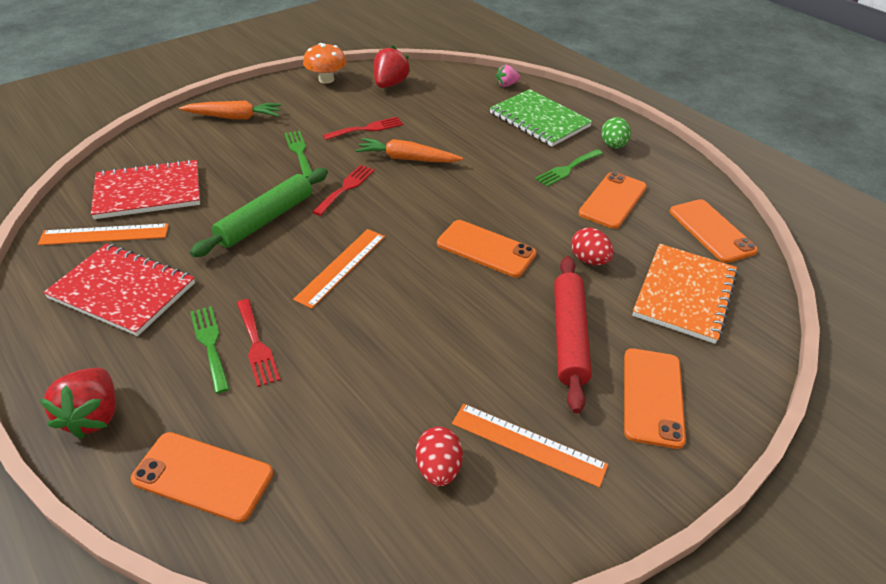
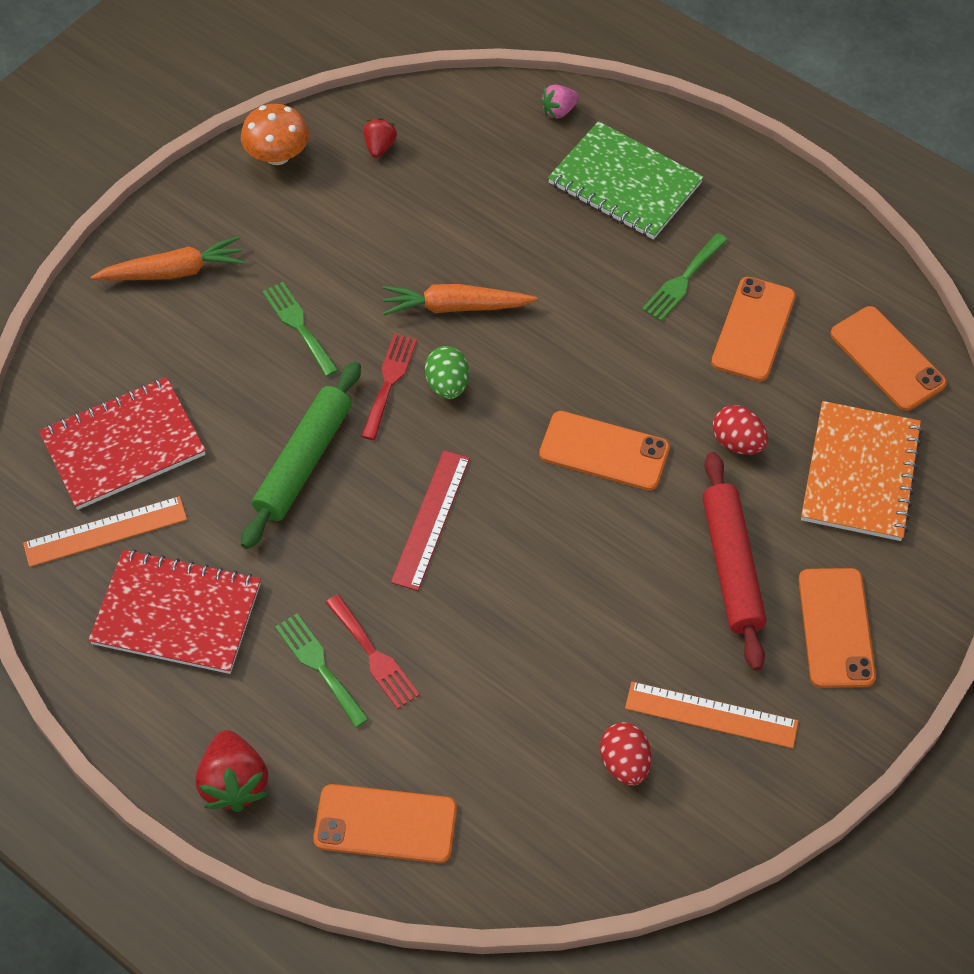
camera: 10 degrees left, 15 degrees up
(341, 267) = (431, 519): orange ruler -> red ruler
(367, 129) = (378, 256): red fork -> none
(390, 84) = (380, 147): red strawberry -> red strawberry, size x0.58
(613, 145) = (739, 218): green egg -> green egg (447, 385)

